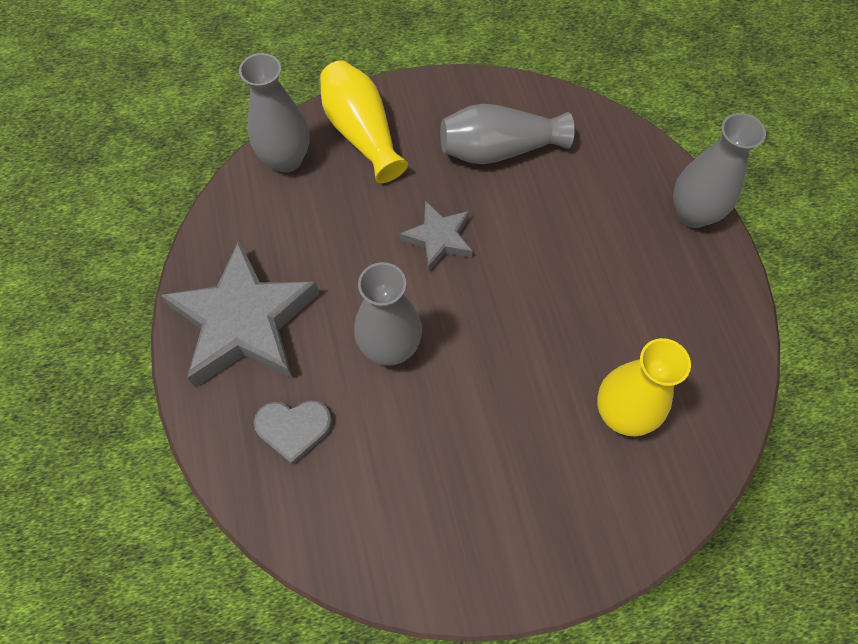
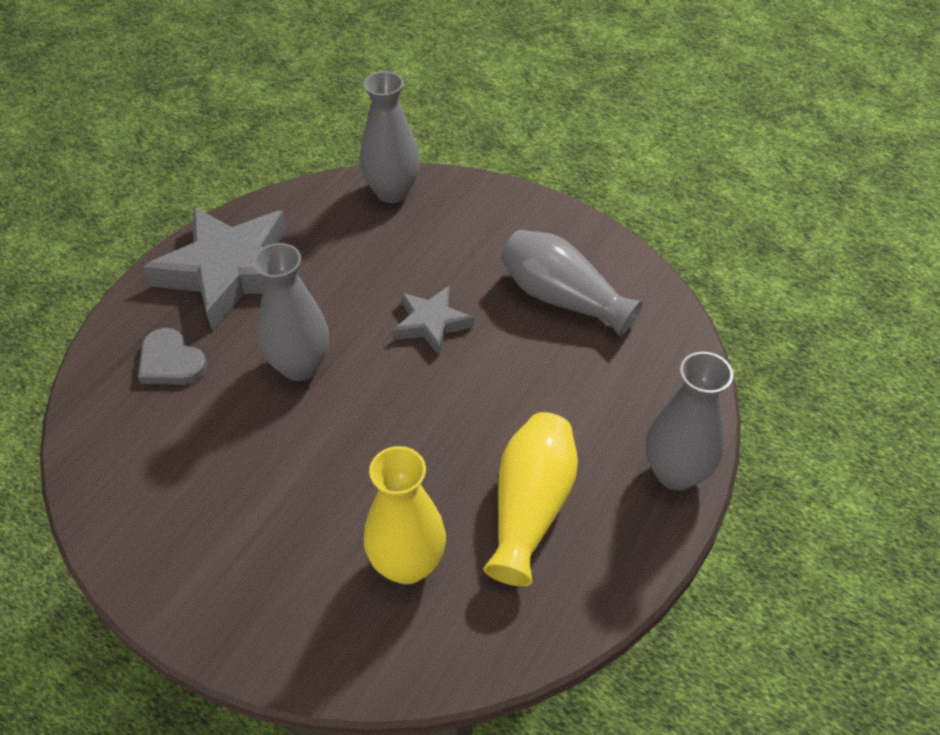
camera: 45 degrees right, 15 degrees down
(362, 133) = (469, 213): yellow vase -> yellow vase (530, 507)

